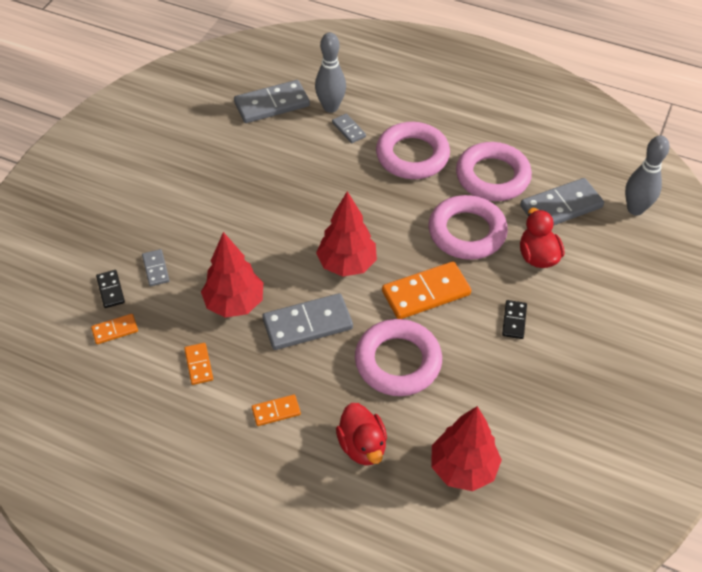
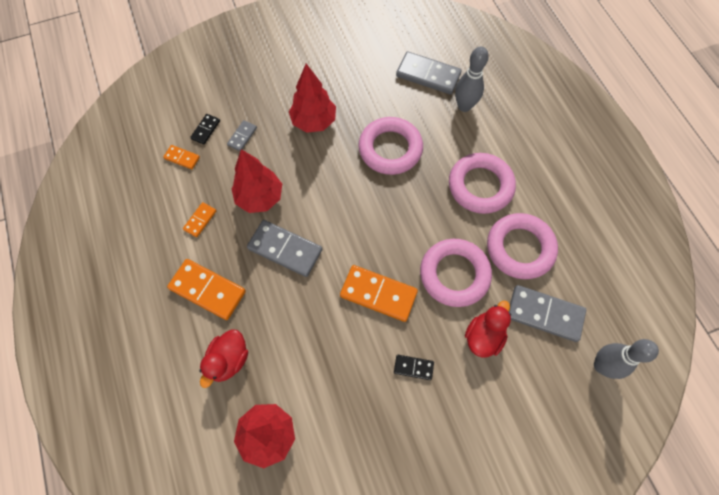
camera: 45 degrees right, 15 degrees up
(276, 411) = (208, 290): orange domino -> orange domino, size x1.96
(347, 264) = (351, 229): red tree -> red tree (314, 122)
(348, 130) = (458, 132): grey domino -> none
(398, 362) = (309, 325): pink ring -> pink ring (390, 149)
(514, 320) = (413, 367): black domino -> black domino turned 45 degrees clockwise

